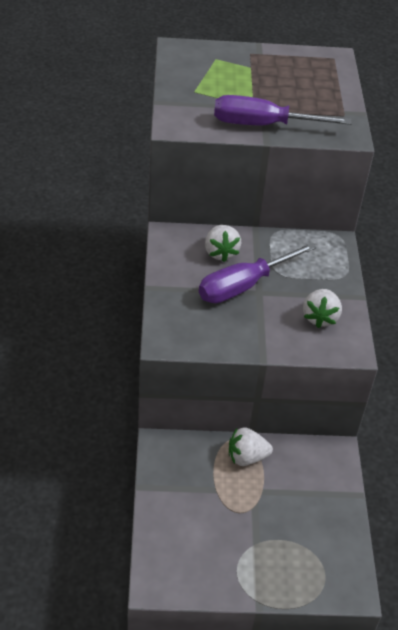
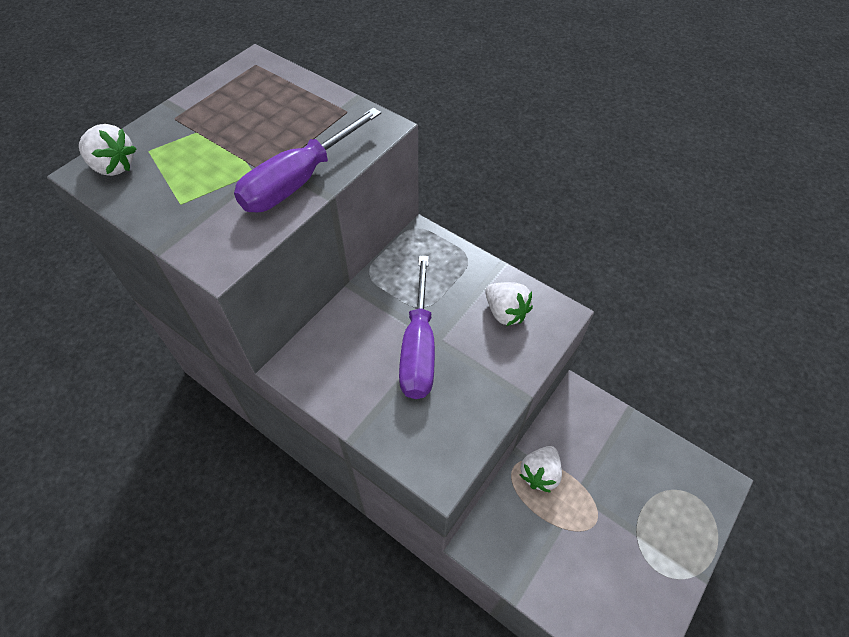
camera: 50 degrees left, 10 degrees up
(220, 252) = (358, 337): white strawberry -> white strawberry (113, 166)

